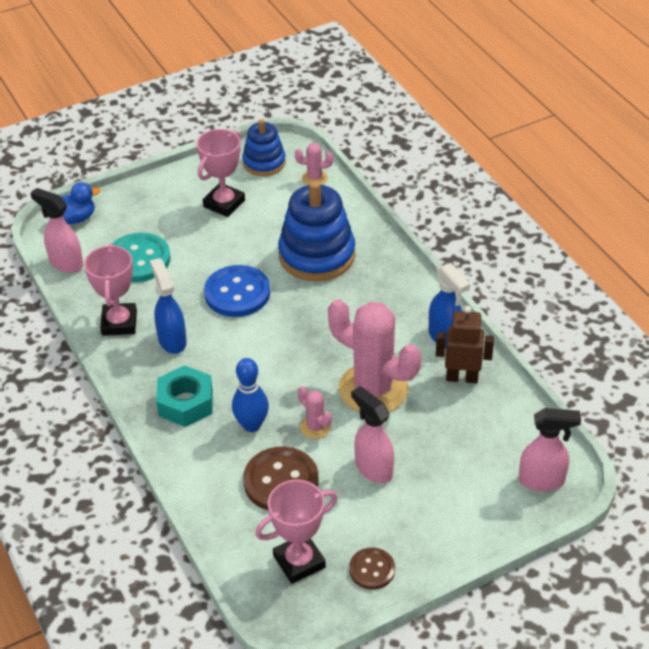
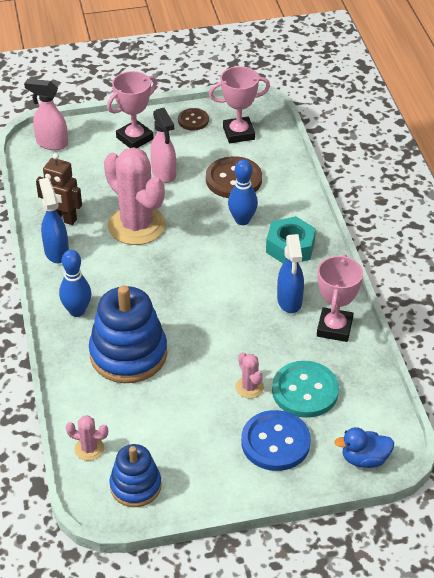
camera: 165 degrees left, 0 degrees up
(66, 263) = (380, 404): pink spray bottle -> none
(224, 203) = (199, 439): pink trophy -> pink trophy (135, 138)
(237, 293) = (218, 332): blue button -> blue button (275, 442)
(315, 427) = (194, 208): pink cactus -> pink cactus (249, 387)
(387, 282) = (77, 311): none -> blue bowling pin

